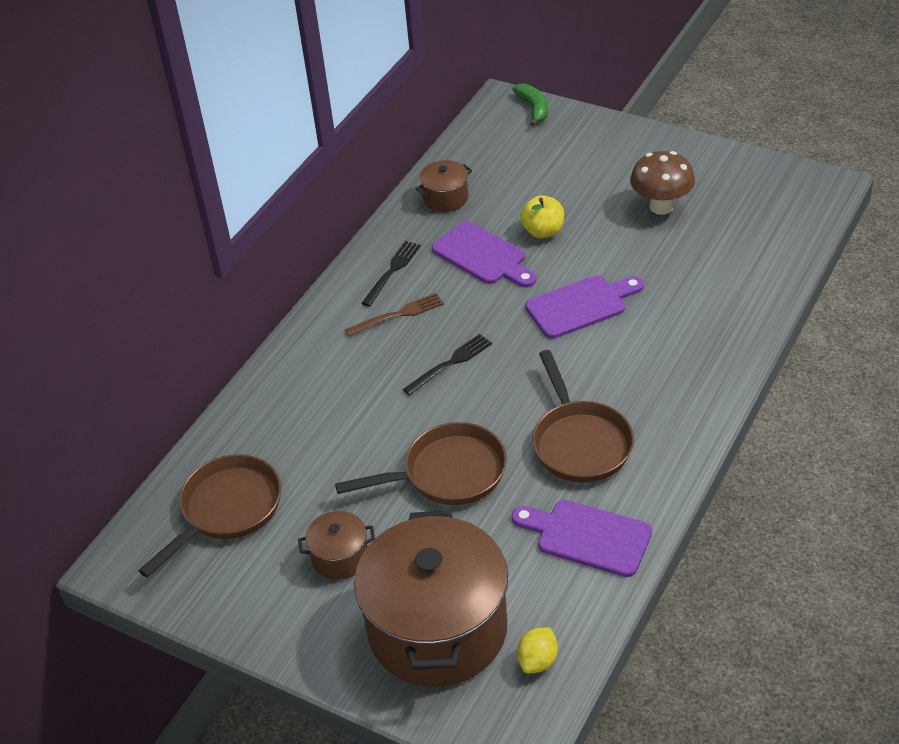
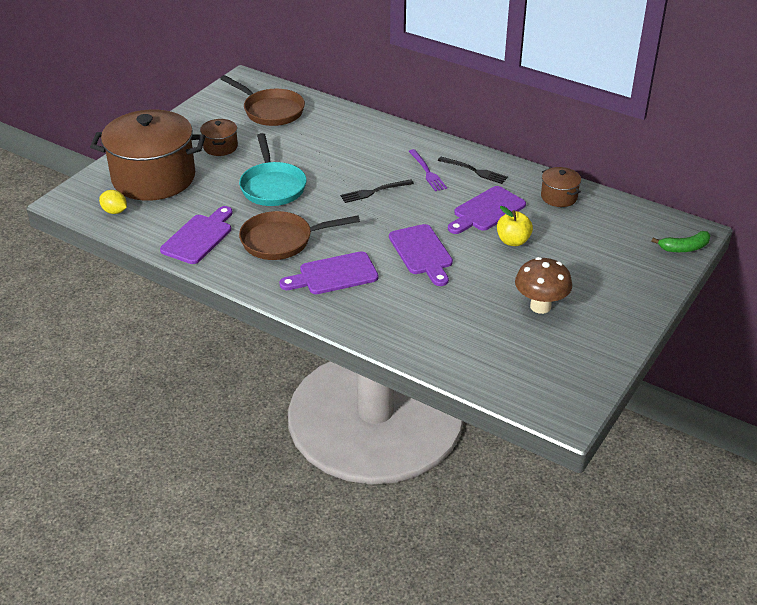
camera: 90 degrees right, 5 degrees down
(398, 314) = (427, 172): brown fork -> purple fork
(448, 473) = (272, 186): brown pan -> turquoise pan
(451, 363) = (373, 192): black fork -> black fork turned 105 degrees clockwise
(643, 380) = (334, 275): none -> purple cutting board

